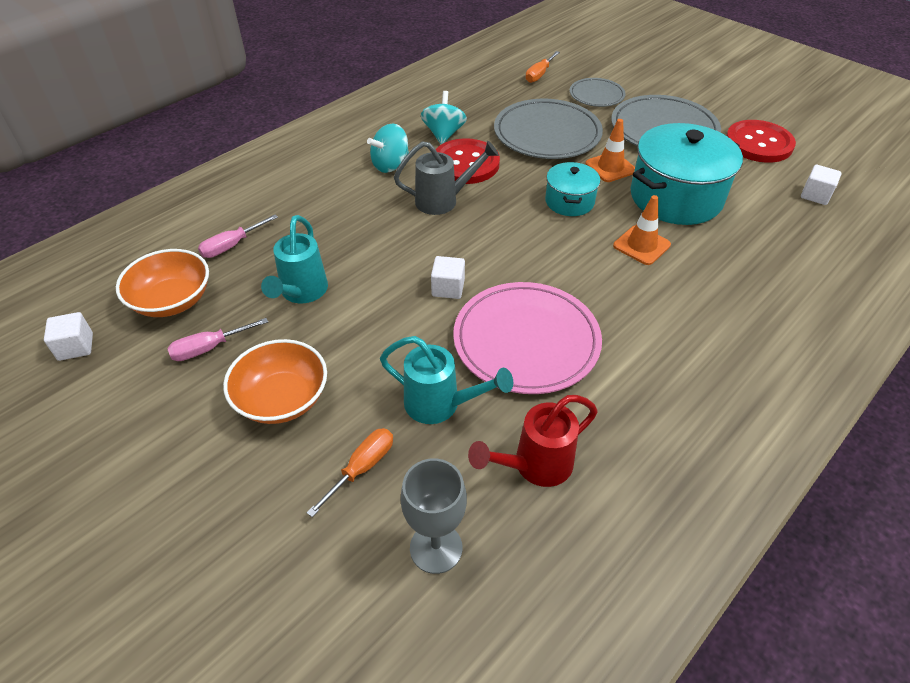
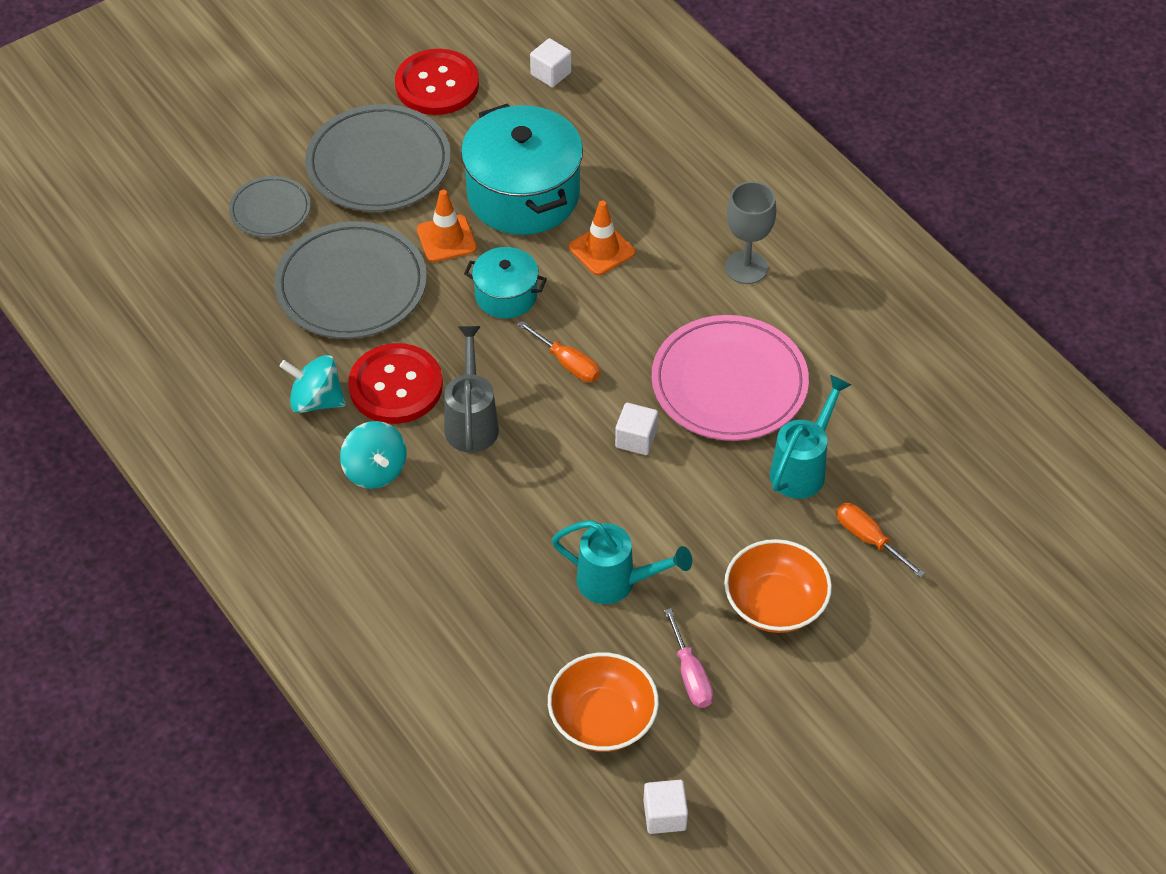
camera: 80 degrees left, 5 degrees up
(232, 245) = (510, 658): pink screwdriver -> none
(436, 548) = (955, 491): grey goblet -> grey goblet (746, 267)
(534, 466) = (882, 407): red watering can -> none
(539, 74) = (188, 261): orange screwdriver -> orange screwdriver (567, 363)

